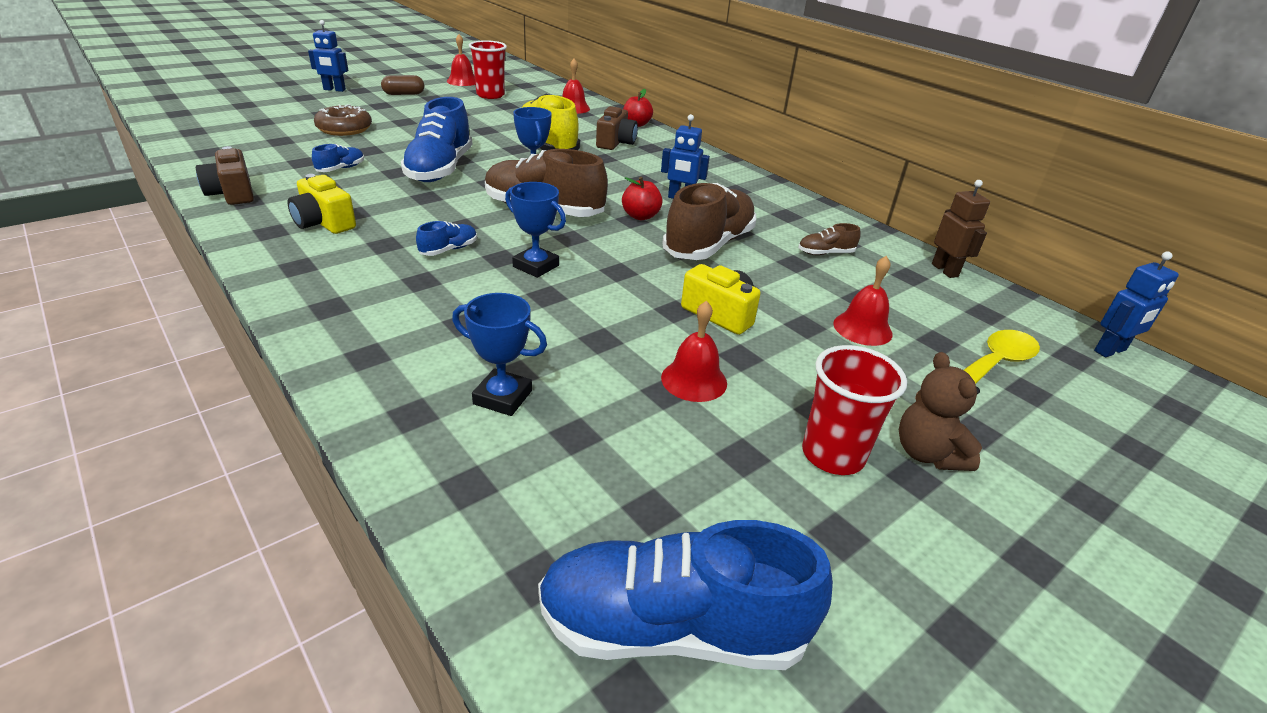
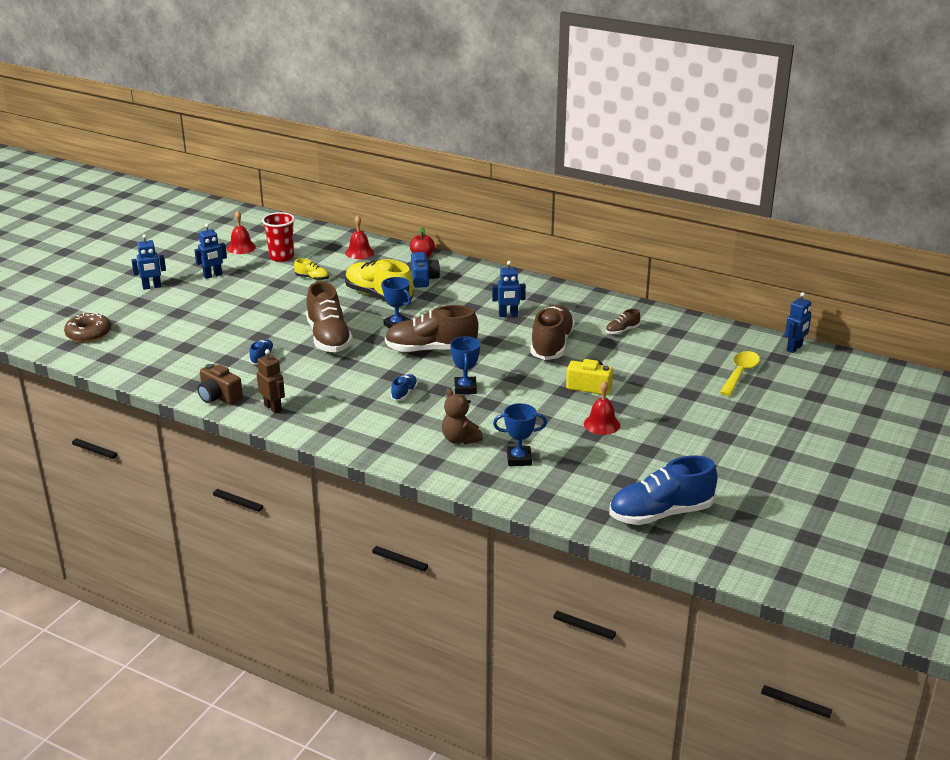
camera: 20 degrees left, 5 degrees down
(324, 223) = (307, 399): yellow camera -> none
(344, 129) = (216, 323): brown donut -> brown donut (88, 334)
(404, 94) = (213, 275): brown capsule -> blue robot
(440, 169) = (329, 338): blue shoe -> brown shoe
(497, 116) = (312, 278): none -> yellow shoe
(536, 266) = (465, 388): blue trophy -> blue trophy turned 75 degrees clockwise
(616, 143) = (423, 279): brown camera -> blue camera
(640, 216) = (494, 336): red apple -> none
(832, 455) = (685, 438): red cup -> none
(862, 328) = (667, 372): red bell -> none
(927, 453) = (726, 425): brown teddy bear -> brown teddy bear (460, 439)
(945, 270) = (694, 323): brown robot -> brown robot (273, 408)

